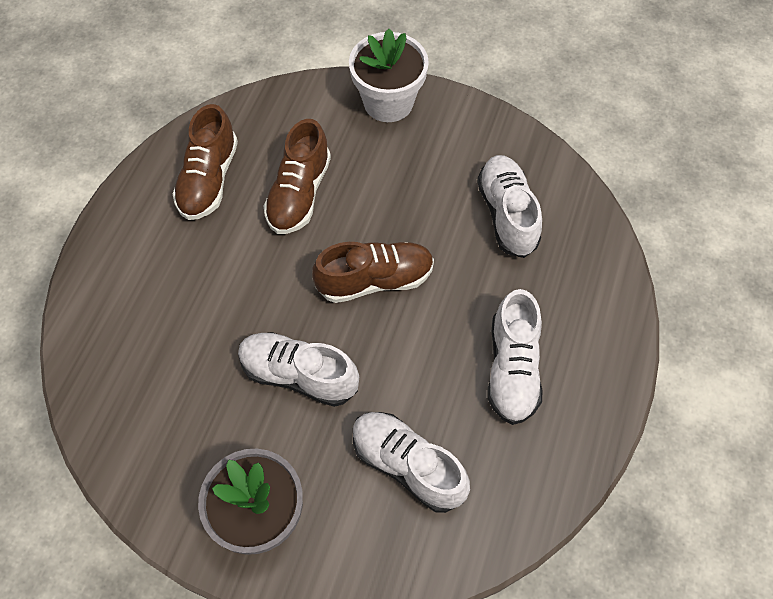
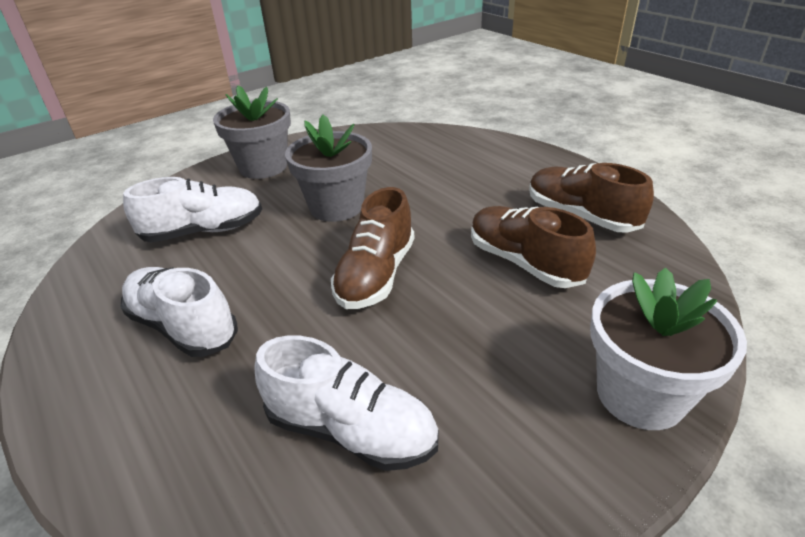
camera: 125 degrees right, 25 degrees down
(299, 375) = (336, 206): white shoe -> grey flower pot

